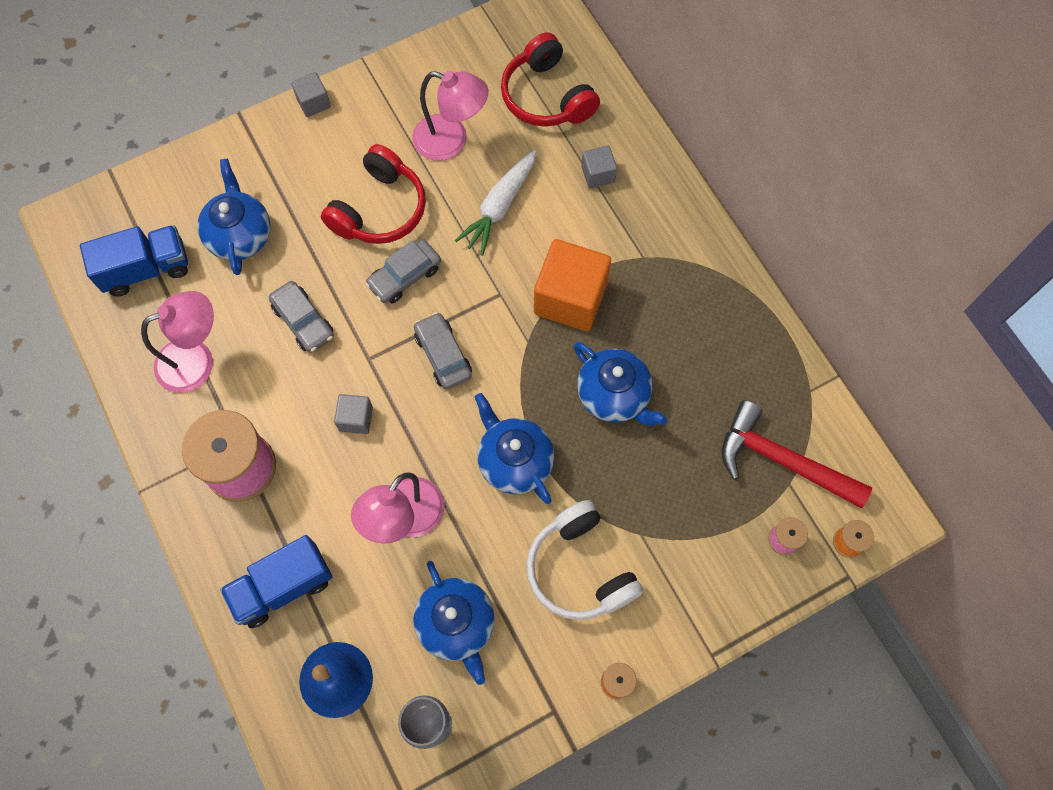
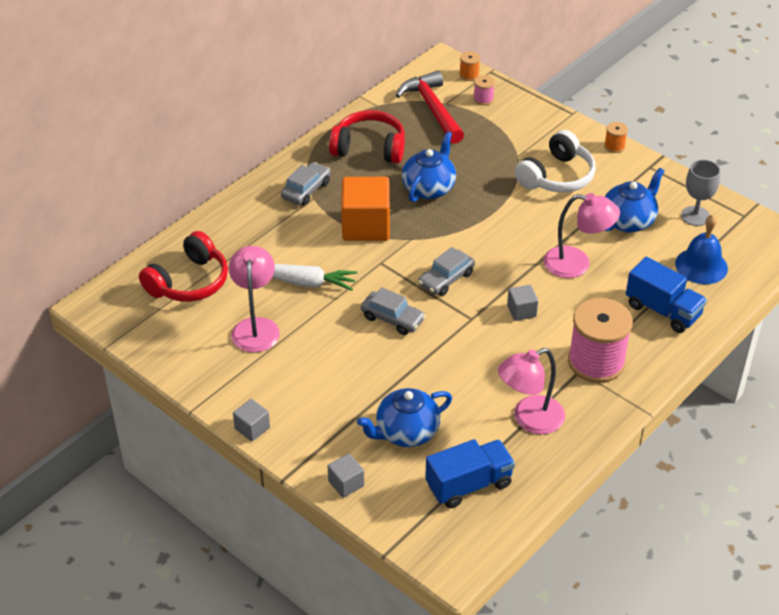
camera: 110 degrees left, 25 degrees down
(146, 269) = (469, 484): blue truck -> blue truck turned 105 degrees clockwise
(197, 360) = (529, 419): pink lamp -> pink lamp turned 75 degrees counterclockwise
(303, 321) = (461, 365): grey car -> grey car (306, 190)
(379, 209) = (340, 351): red headphones -> red headphones (369, 148)
(514, 461) = (504, 223): blue teapot -> none
(598, 174) = (252, 236): grey cube -> grey cube (346, 483)
(781, 460) = (432, 108): red hammer -> red hammer turned 150 degrees clockwise

